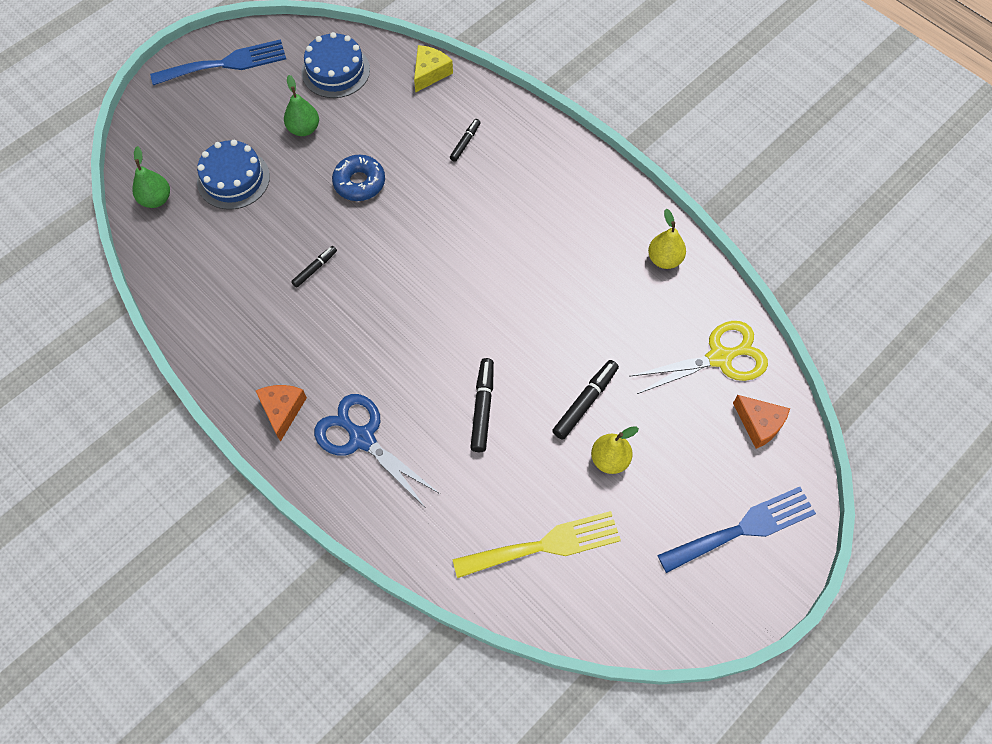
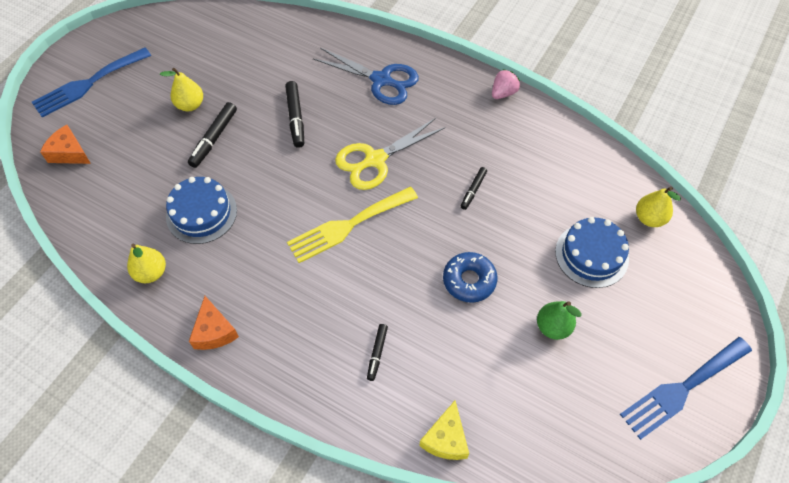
camera: 165 degrees right, 5 degrees down
(156, 199) = (649, 218): green pear -> yellow pear
(222, 381) = (503, 93): none -> pink strawberry
(282, 410) = (448, 85): orange cheese -> orange cheese (214, 331)
(335, 71) = (555, 412): blue cake -> blue cake (201, 213)
(544, 545) = (232, 47): yellow fork -> yellow fork (348, 226)
(720, 357) = (100, 196): yellow scissors -> yellow scissors (375, 160)

